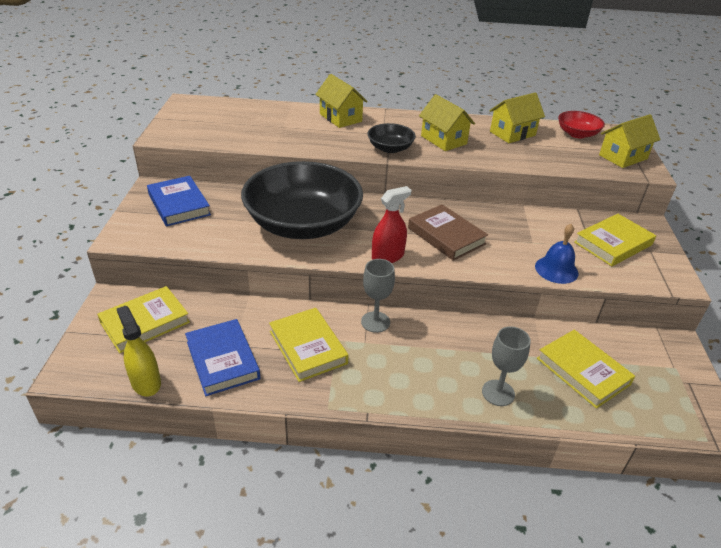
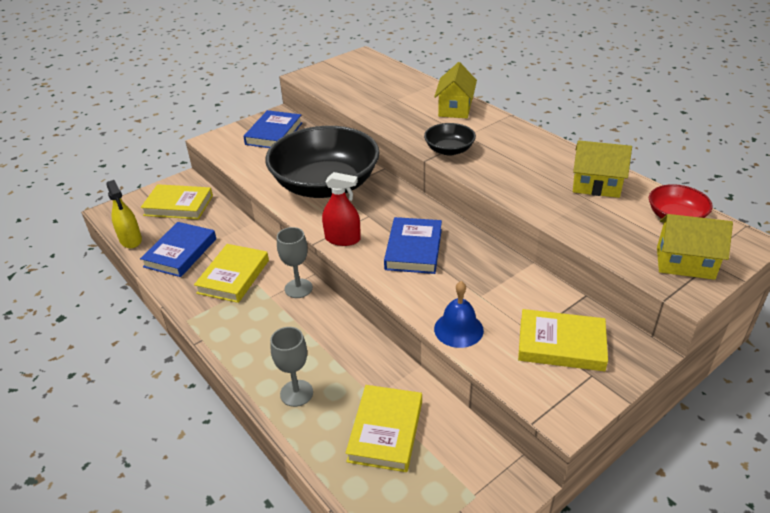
camera: 50 degrees right, 0 degrees up
(146, 382) = (131, 240): yellow spray bottle -> yellow spray bottle turned 135 degrees clockwise
(443, 140) = (511, 162): yellow house -> none
(446, 236) = (413, 249): brown book -> blue book

